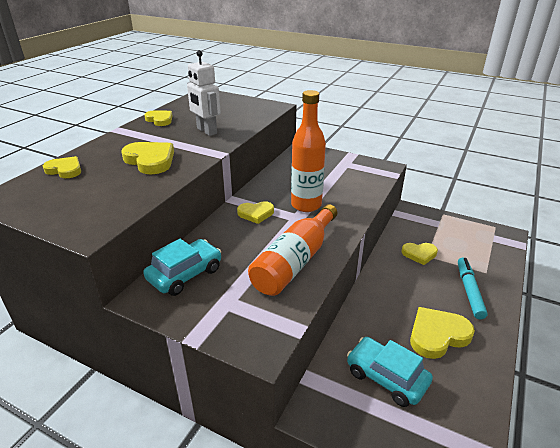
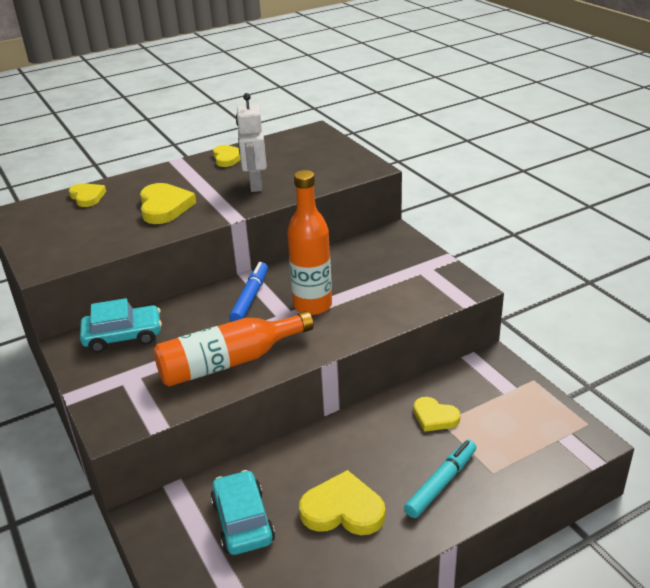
camera: 35 degrees right, 0 degrees up
(256, 214) = (250, 298): yellow heart -> blue marker

